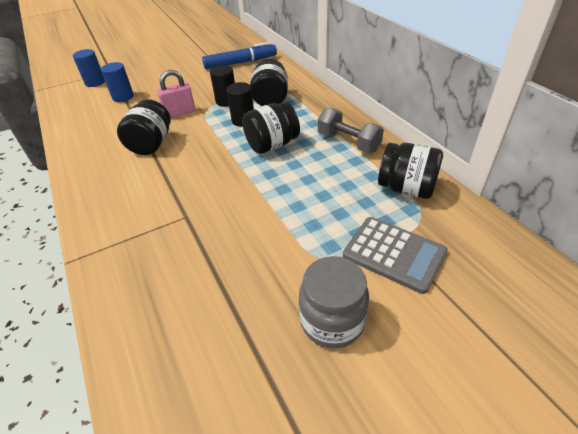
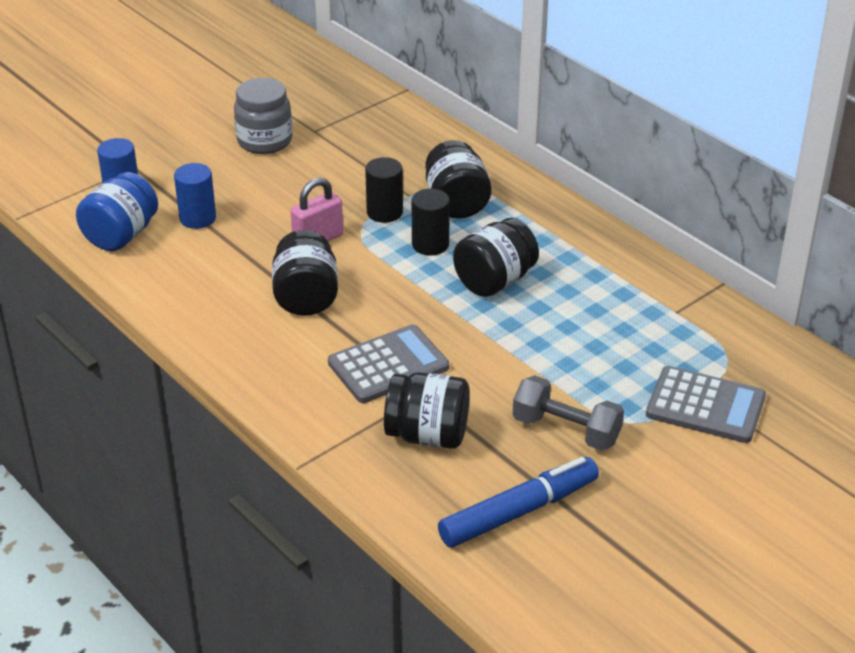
camera: 15 degrees left, 5 degrees down
(77, 103) = (121, 236): none -> blue jar
(174, 193) = (388, 365): none -> grey calculator
(240, 63) = (368, 133): blue marker -> blue marker (518, 512)
(332, 321) = (656, 481): grey jar -> grey jar (264, 141)
(348, 142) = (605, 267): grey dumbbell -> grey dumbbell (566, 430)
(406, 188) = (702, 326): black jar -> black jar (428, 435)

